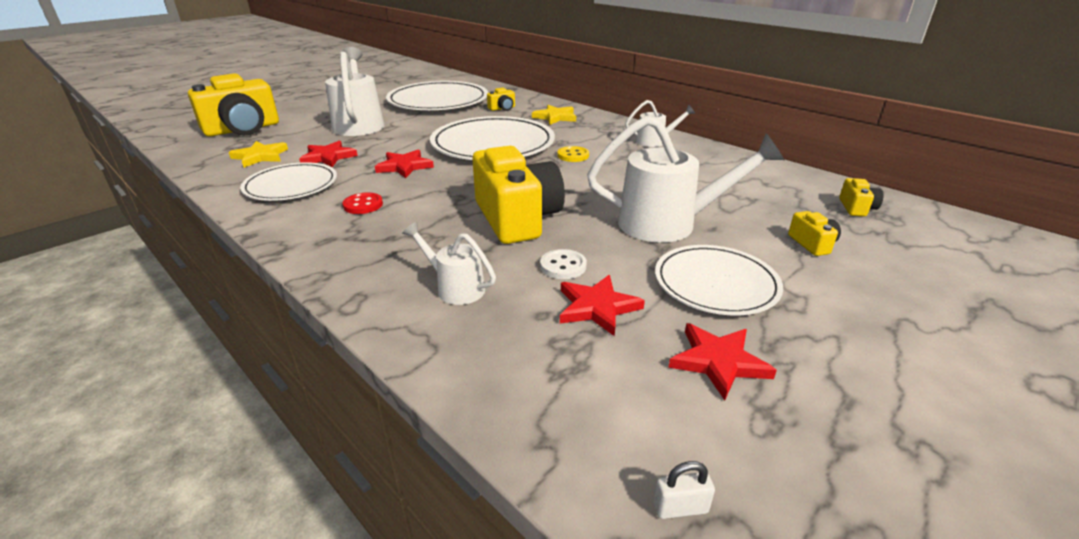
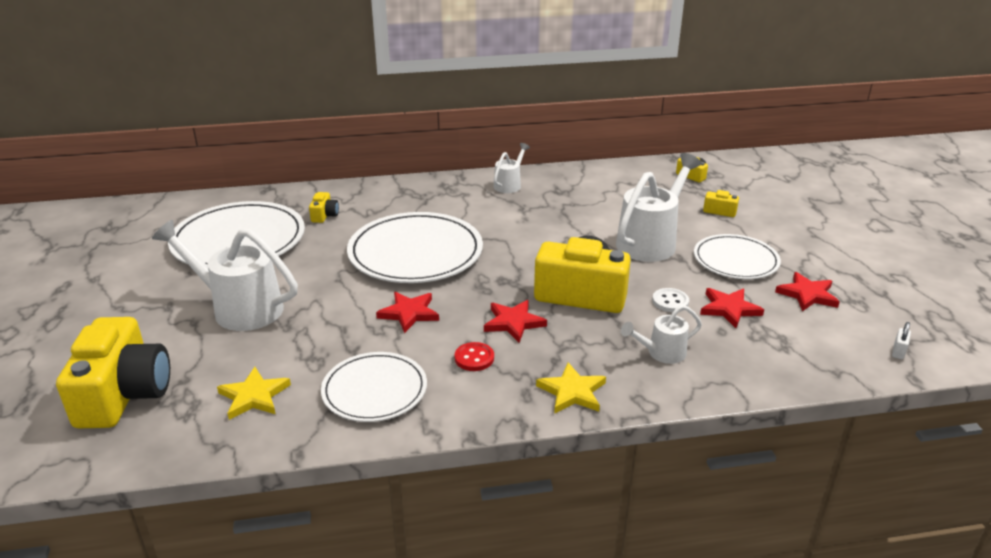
camera: 55 degrees left, 0 degrees up
(328, 157) = (321, 351): red star -> red star (513, 323)
(555, 117) = (391, 200): yellow star -> yellow star (572, 392)
(573, 155) = (492, 228): yellow button -> none

